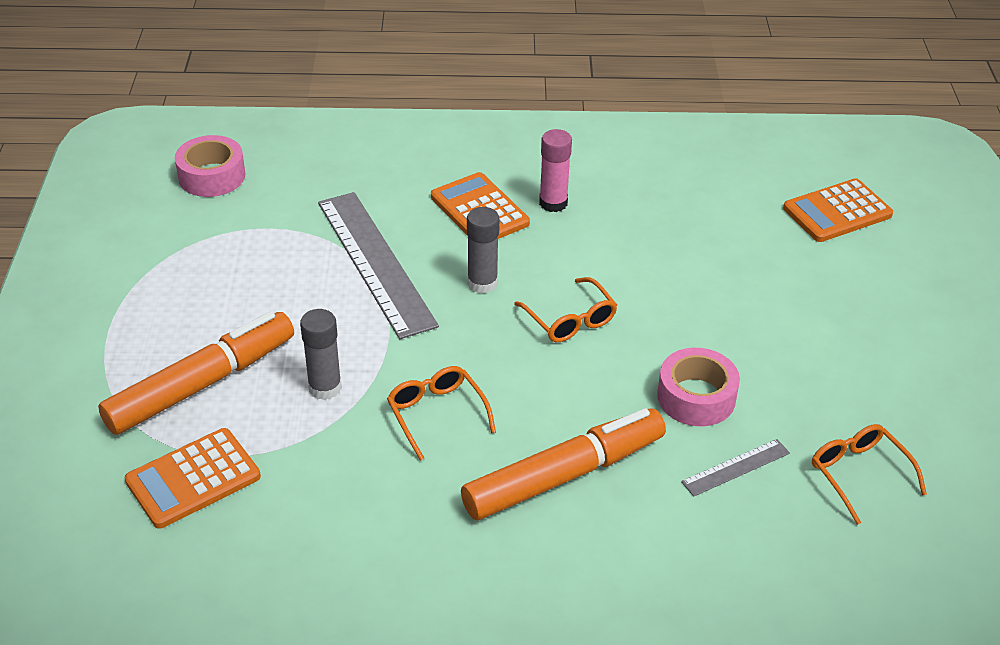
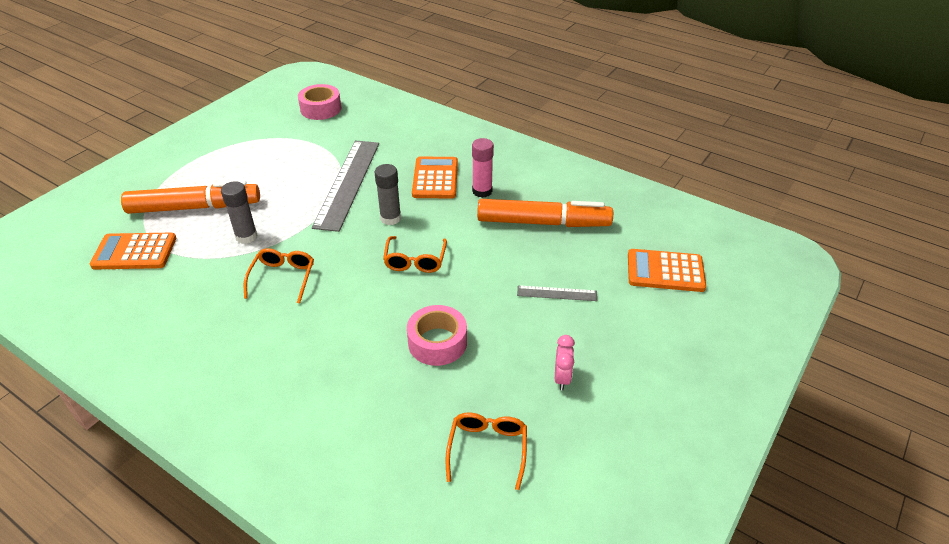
camera: 35 degrees right, 0 degrees up
(564, 475) = (307, 348): orange marker -> orange marker (543, 223)
(736, 467) = (412, 399): grey ruler -> grey ruler (557, 293)
(853, 370) = (562, 378): none -> pink clock

